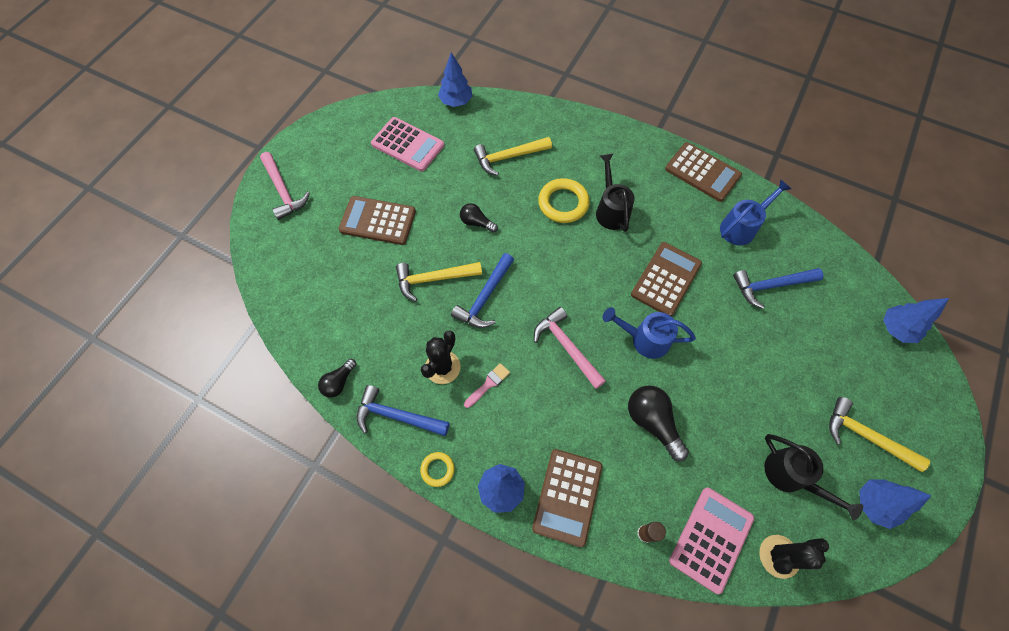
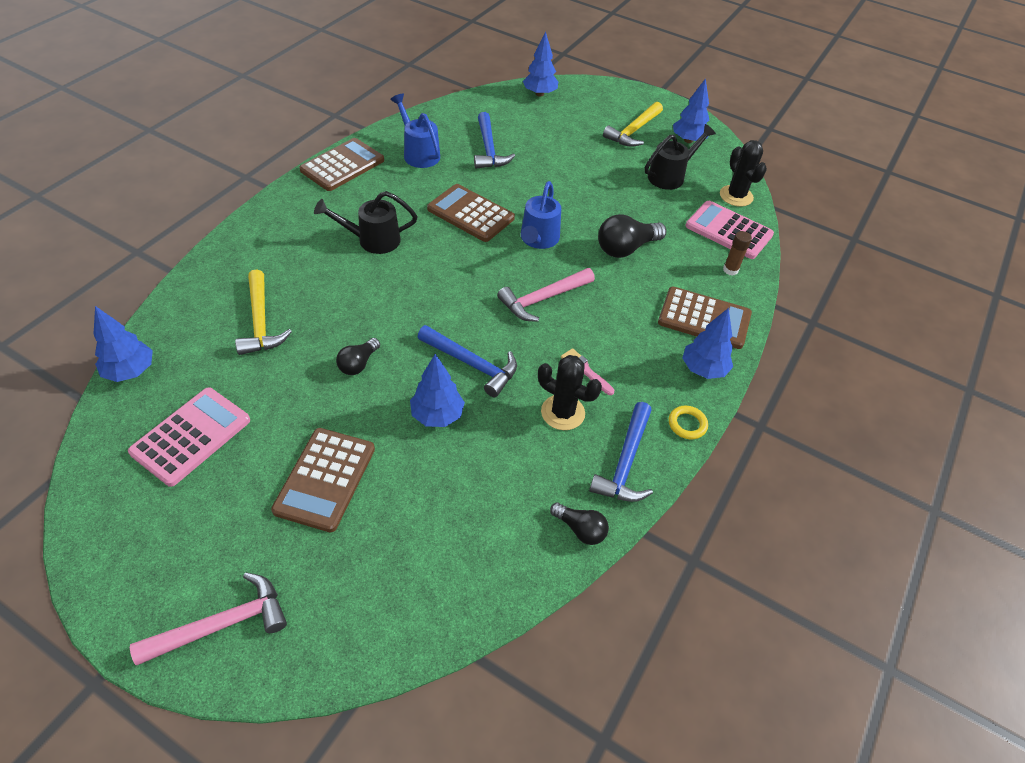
camera: 90 degrees left, 15 degrees down
(433, 279) = (437, 415): yellow hammer -> blue tree
(563, 203) = (351, 278): yellow ring -> none

